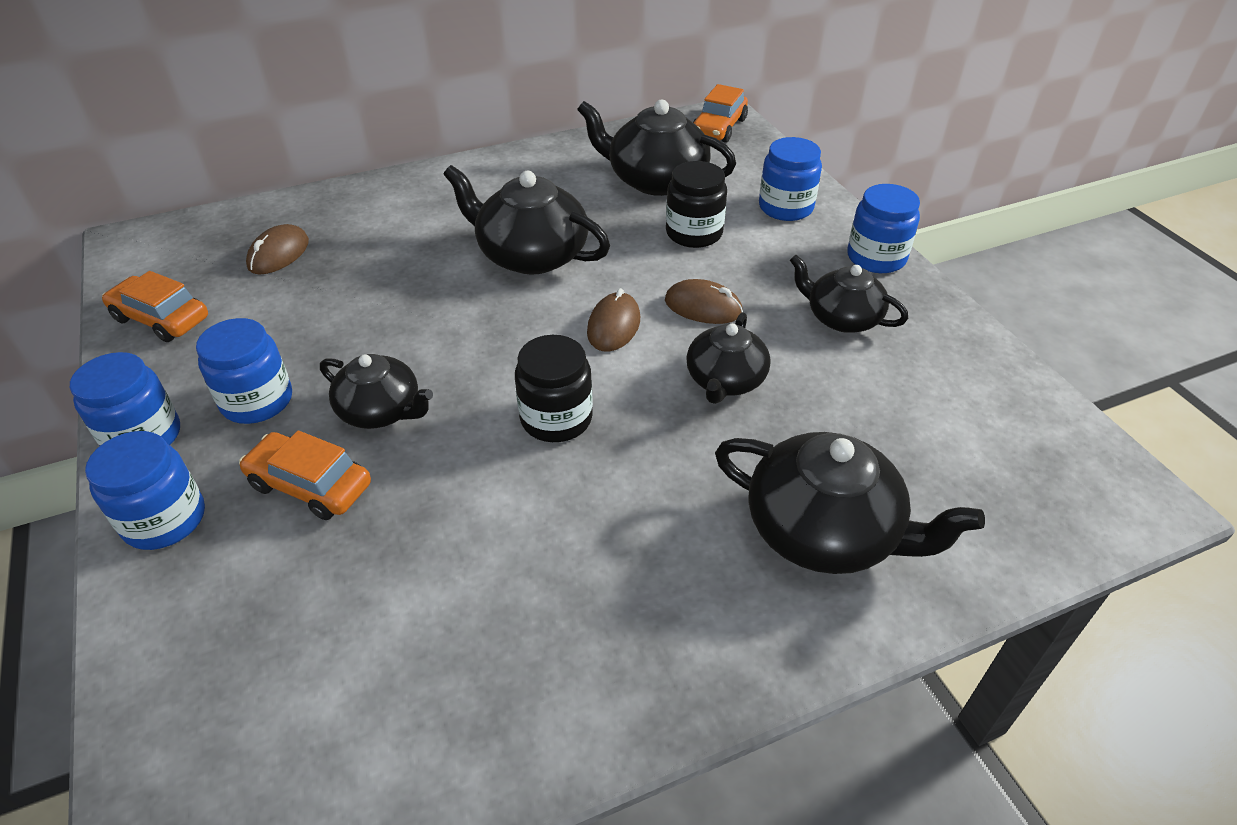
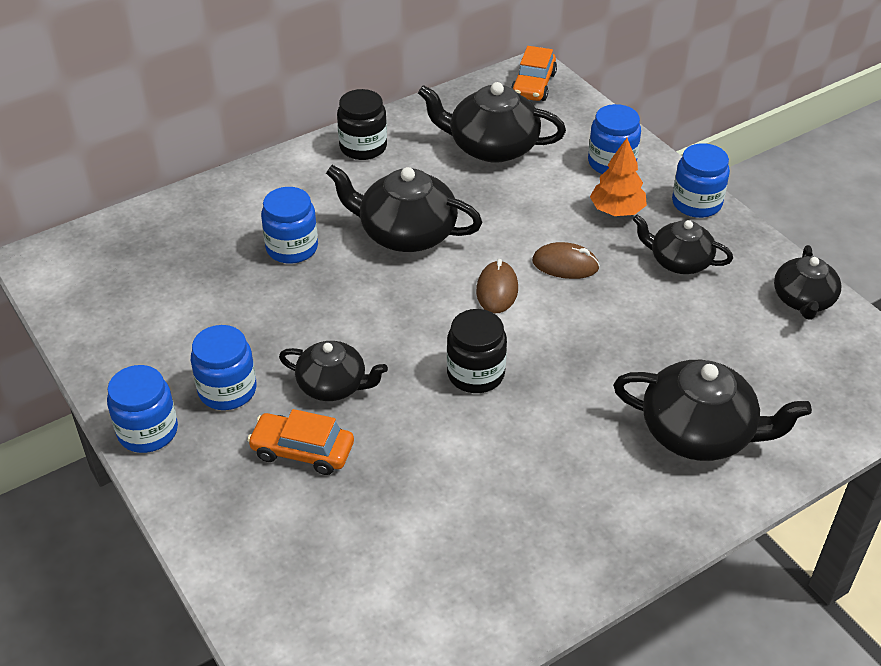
camera: 10 degrees left, 0 degrees up
(161, 319) = (107, 330): orange car -> none
(164, 519) = (200, 492): blue jar -> blue jar (292, 248)
(279, 254) = (182, 257): brown mouse -> none
(694, 233) = (539, 196): black jar -> black jar (363, 147)
(725, 380) = (599, 326): black teapot -> black teapot (803, 300)
(779, 256) = (617, 210): none -> orange tree

